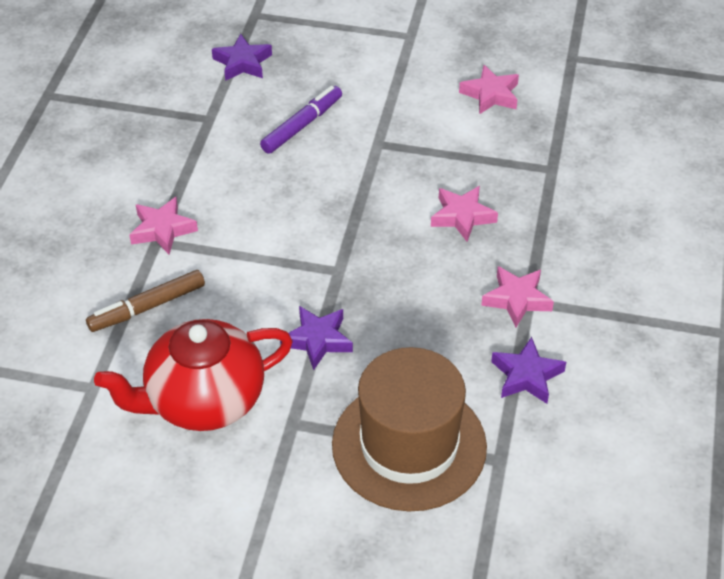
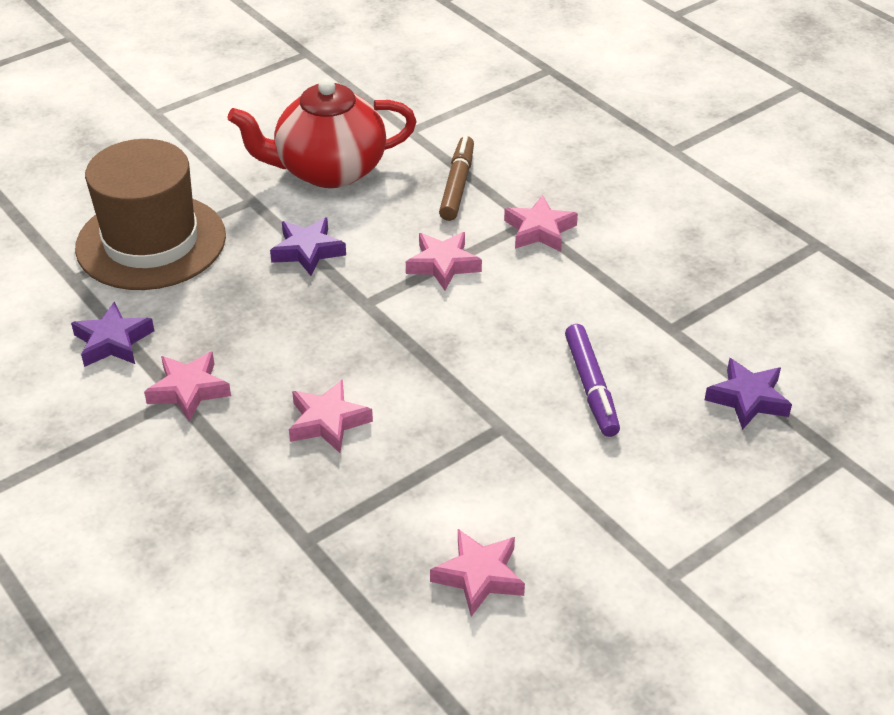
camera: 130 degrees right, 5 degrees down
(203, 401) = (328, 170): red teapot -> red teapot turned 120 degrees counterclockwise
(255, 256) = (443, 265): none -> pink star

